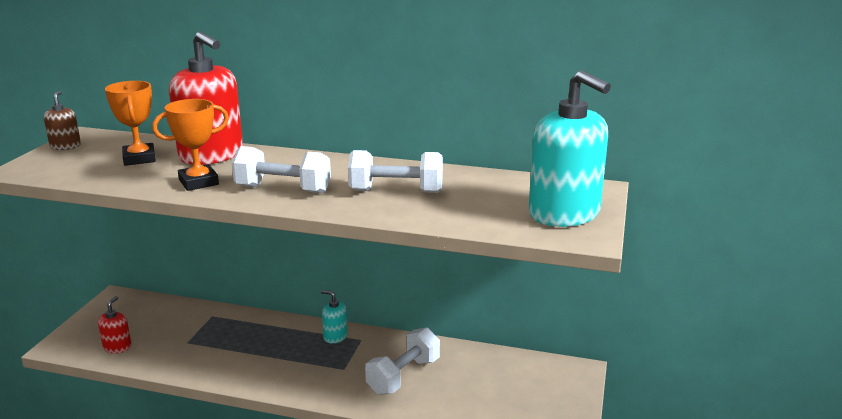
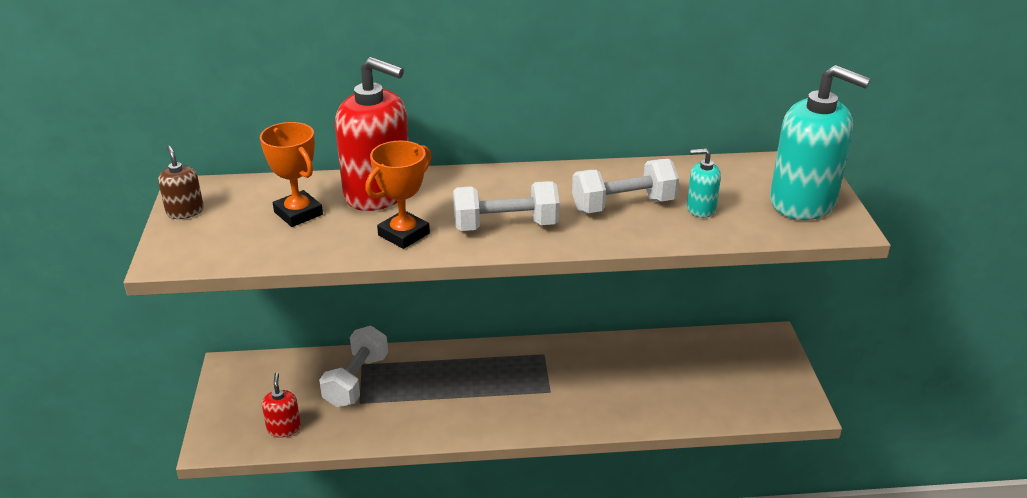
camera: 20 degrees left, 10 degrees up
(335, 336) = (515, 356): turquoise soap dispenser -> turquoise soap dispenser (701, 208)
(403, 376) = (615, 384): white dumbbell -> white dumbbell (356, 381)

